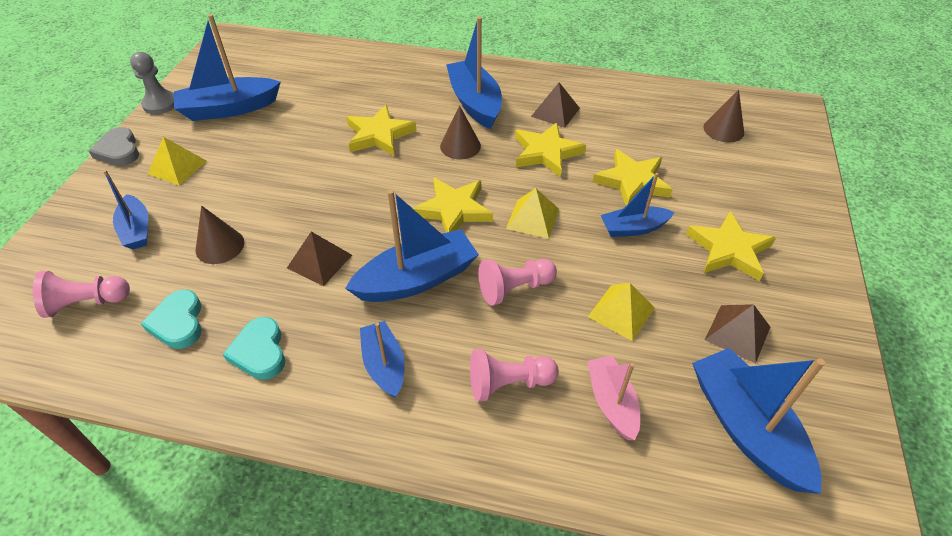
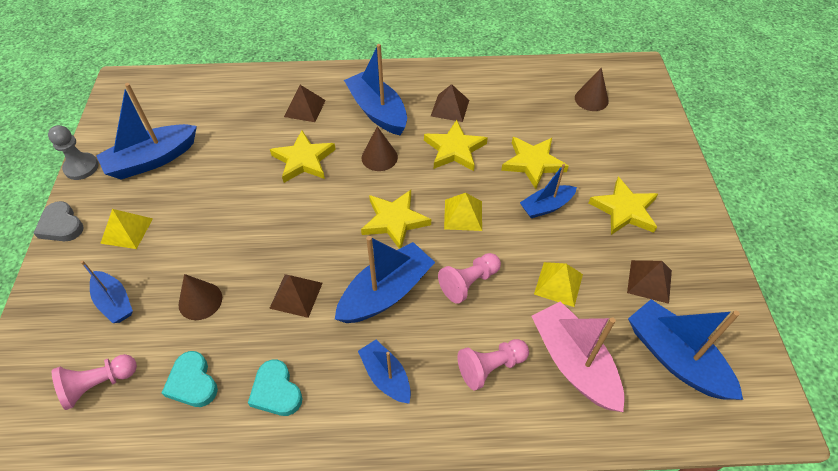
camera: 15 degrees left, 5 degrees up
(399, 88) = (304, 108): none -> brown pyramid
(611, 402) = (573, 363): pink boat -> pink boat, size x1.66

